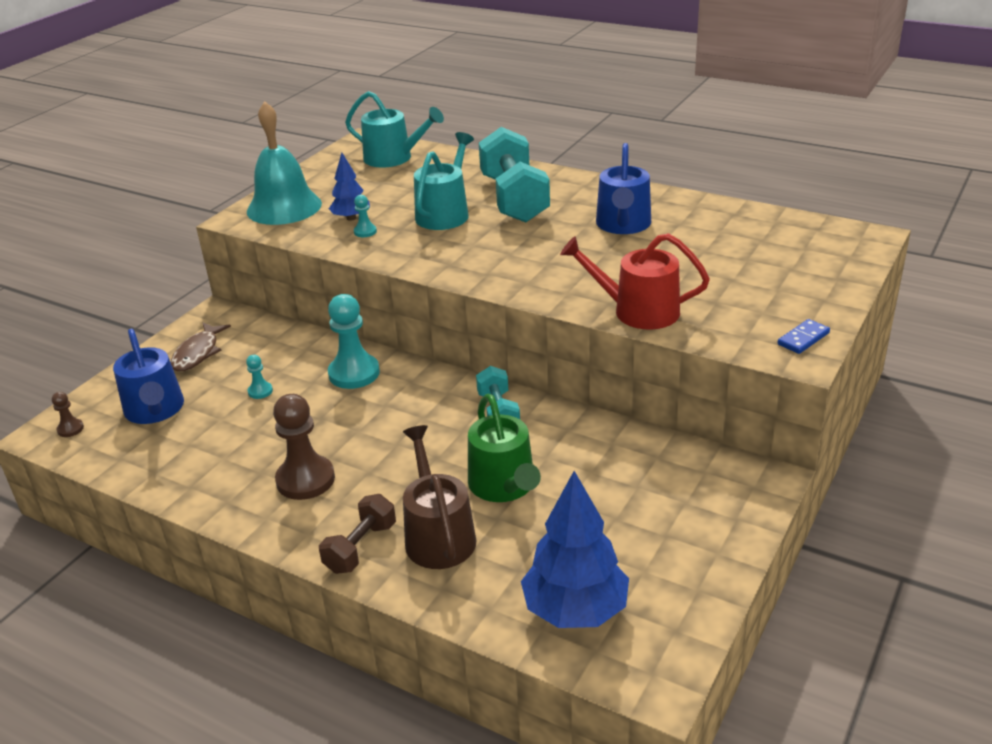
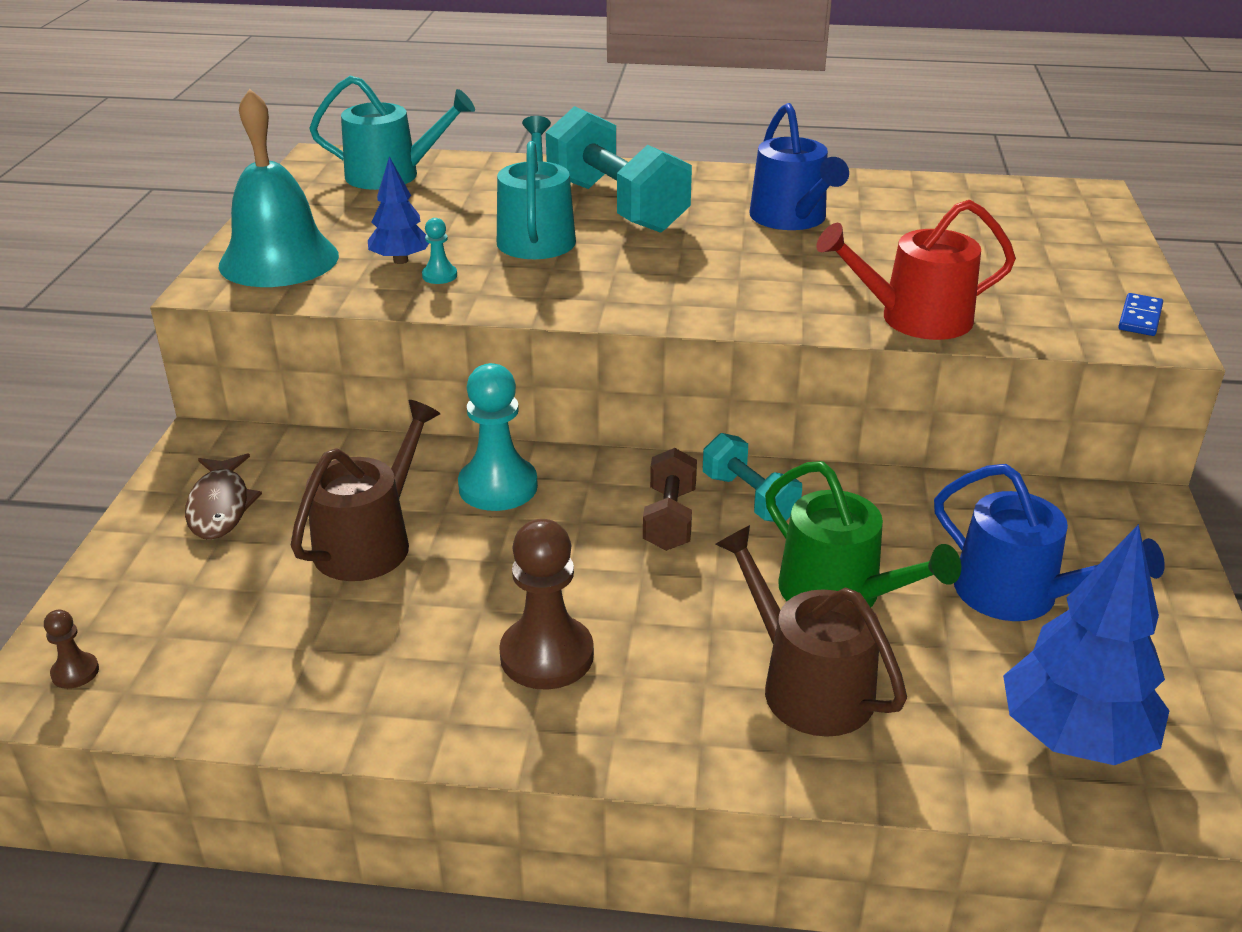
camera: 25 degrees left, 0 degrees up
(155, 410) = (211, 608): blue watering can -> blue watering can (1018, 594)
(260, 391) = (370, 542): turquoise pawn -> brown watering can
(360, 547) = (711, 734): brown dumbbell -> brown dumbbell (669, 519)

